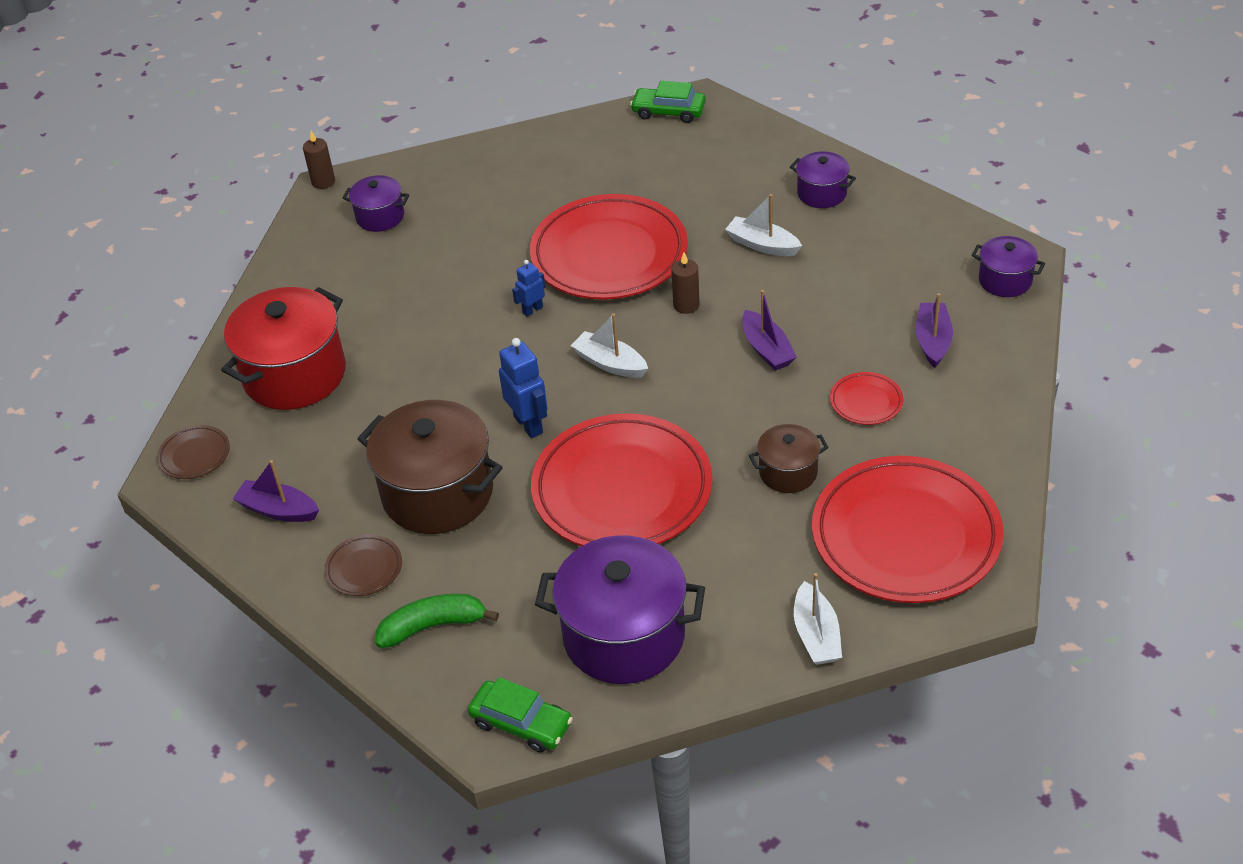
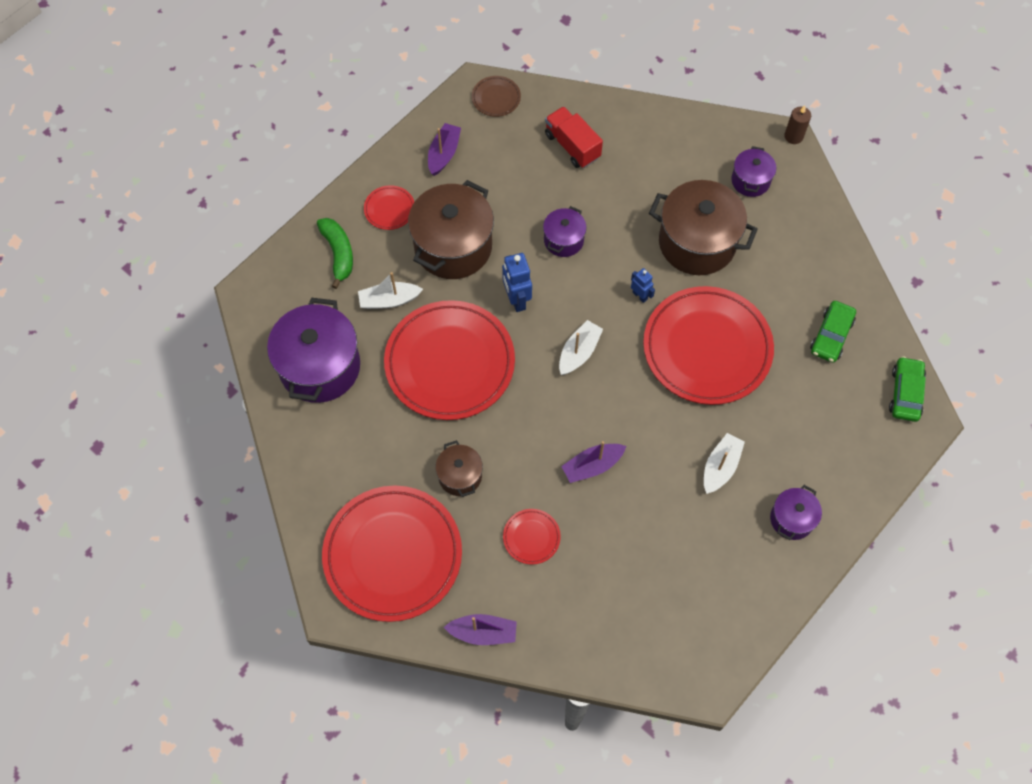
camera: 85 degrees right, 20 degrees up
(294, 374) = (572, 146): red pot -> red truck
(364, 568) = (389, 209): brown plate -> red plate
(462, 261) = (697, 243): none -> brown pot
(521, 723) = (258, 309): green car -> green car (831, 335)
(529, 424) = (516, 299): blue robot -> blue robot turned 105 degrees clockwise
(686, 305) = (645, 406): brown candle -> none
(816, 634) = (309, 487): white boat -> white boat (389, 300)
(932, 341) = (600, 596): purple boat -> purple boat (483, 632)
(1005, 280) = (675, 665): purple pot -> purple pot (563, 240)

